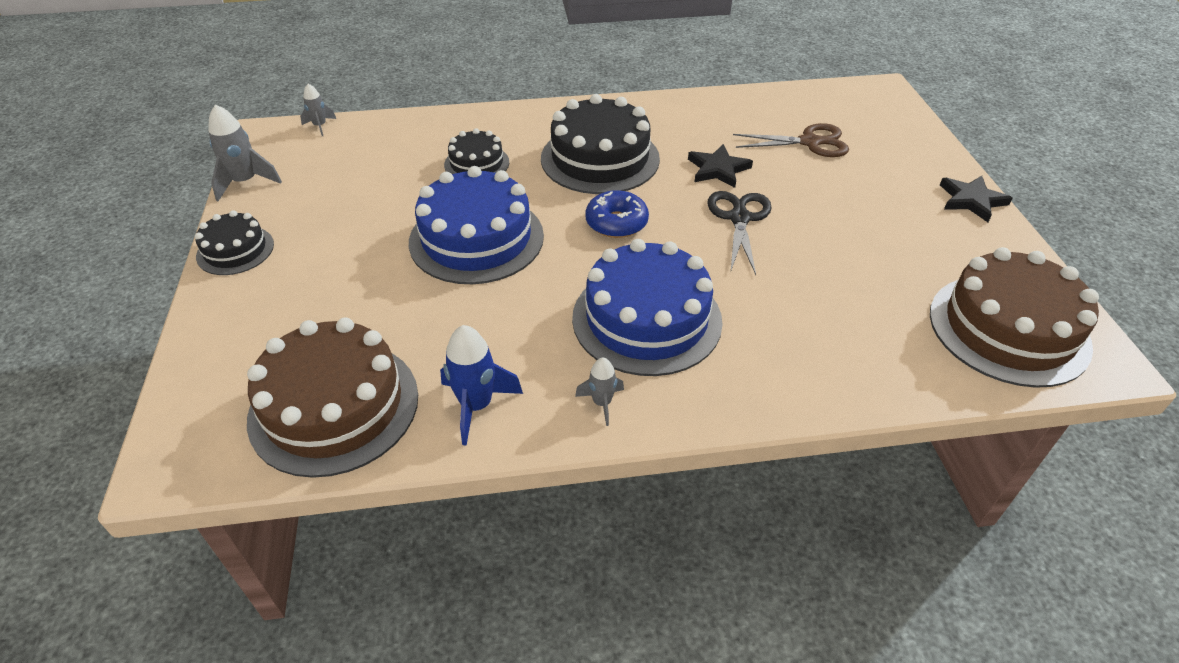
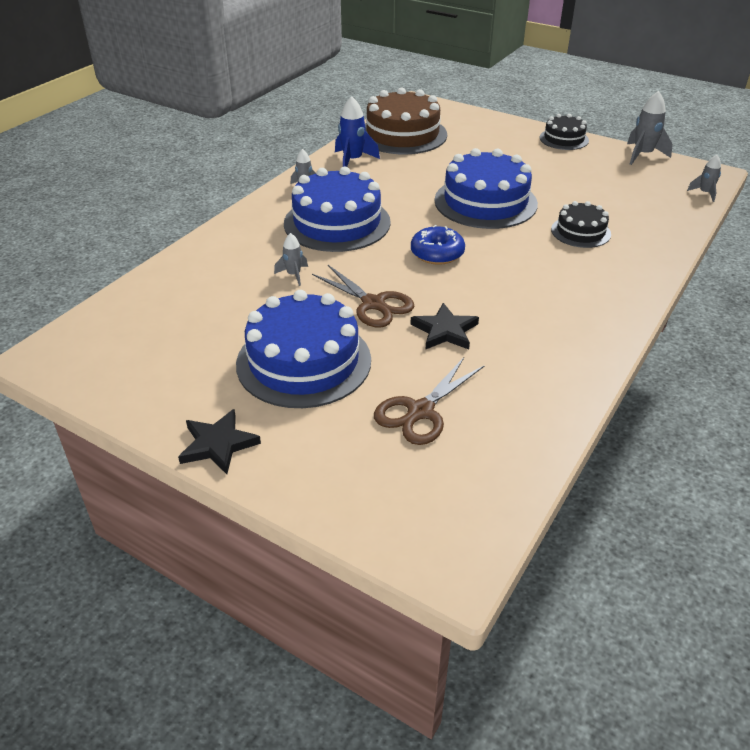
camera: 130 degrees right, 5 degrees down
(600, 158) = (528, 283): black cake -> none
(739, 218) = (373, 304): black scissors -> brown scissors
(771, 288) = (293, 275): none -> grey rocket
(852, 212) = (304, 361): none -> blue cake
(1008, 329) = (119, 341): brown cake -> none

